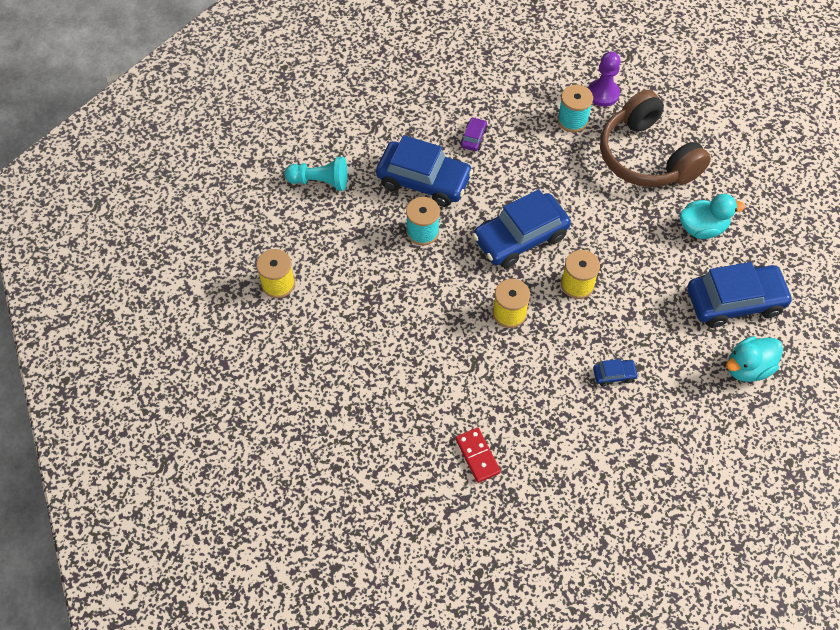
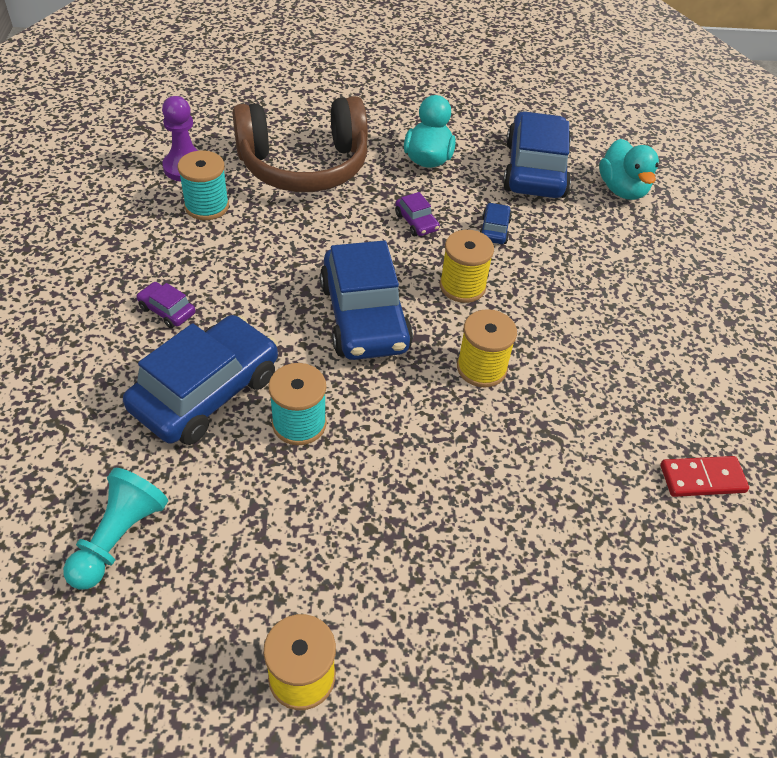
camera: 75 degrees left, 10 degrees down
(614, 375) = (605, 297): blue car -> blue car (494, 230)
(626, 240) = (416, 222): none -> purple car

